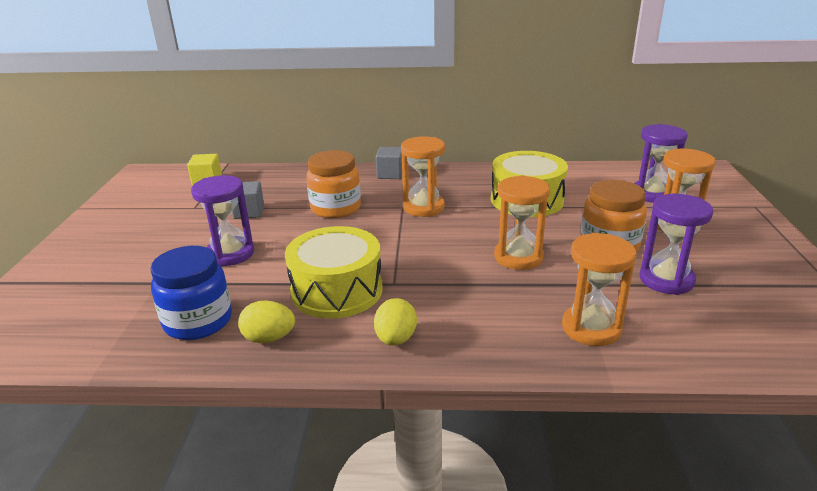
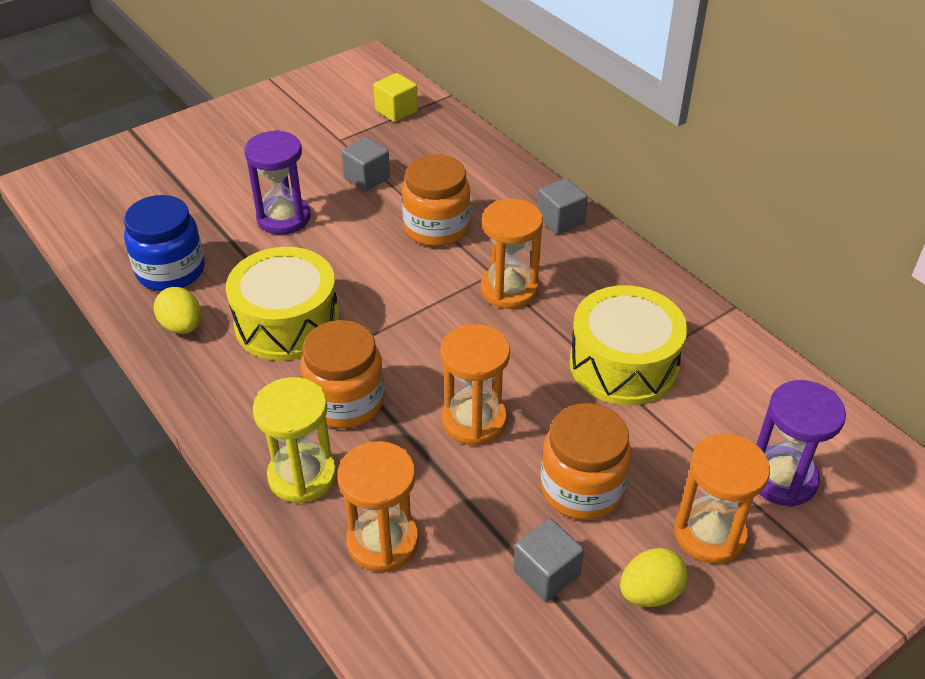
camera: 50 degrees right, 15 degrees up
(395, 339) = (245, 406): yellow egg -> yellow egg (650, 593)
(446, 295) = (345, 402): none -> orange jar
(496, 339) = (302, 476): none -> yellow hourglass
(666, 280) = (546, 573): purple hourglass -> grey cube

